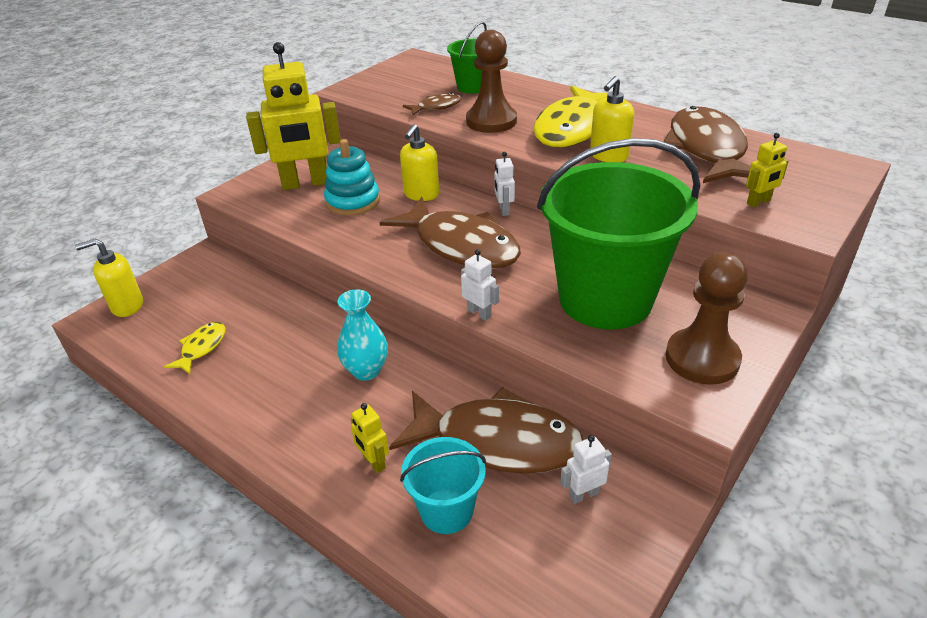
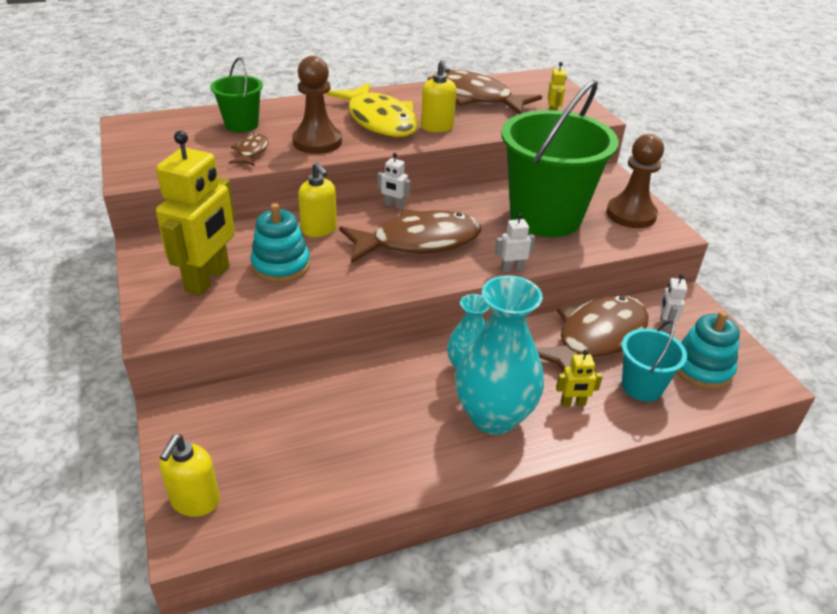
camera: 60 degrees left, 0 degrees up
(201, 348) = (336, 460): yellow fish -> none
(313, 413) = (493, 416): none -> turquoise vase
(530, 559) = (702, 368): none -> turquoise stacking toy

